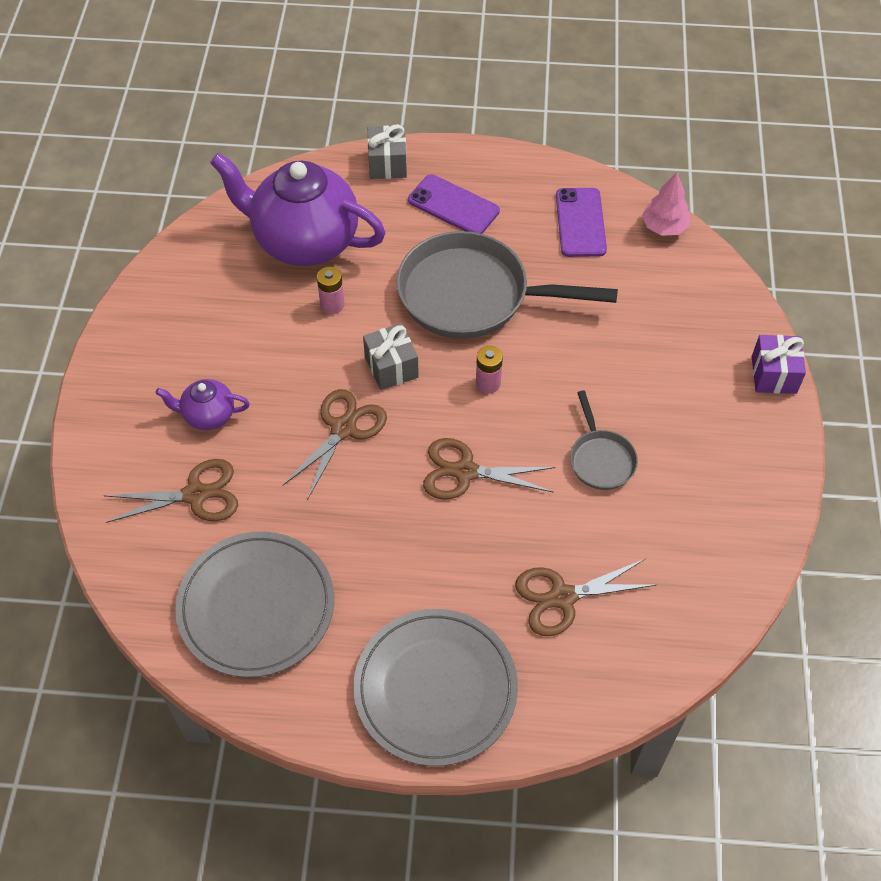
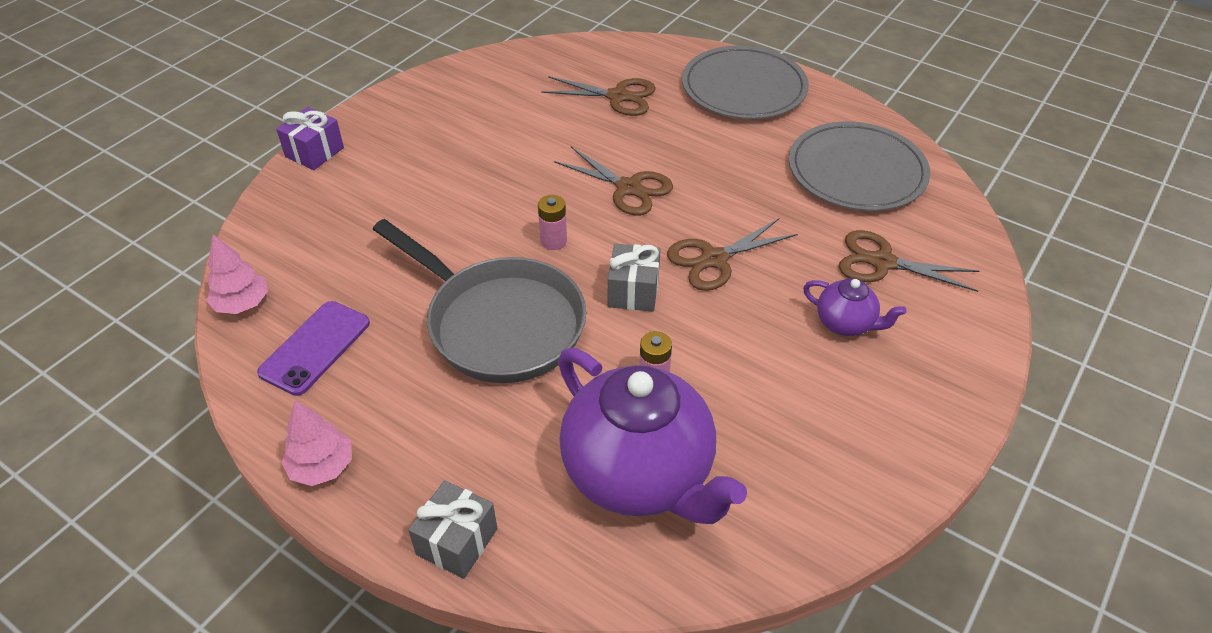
camera: 150 degrees left, 10 degrees down
(453, 206) = (428, 436): purple phone -> none
(500, 164) = (322, 467): none -> pink tree
(600, 459) = (512, 155): grey pan -> none

